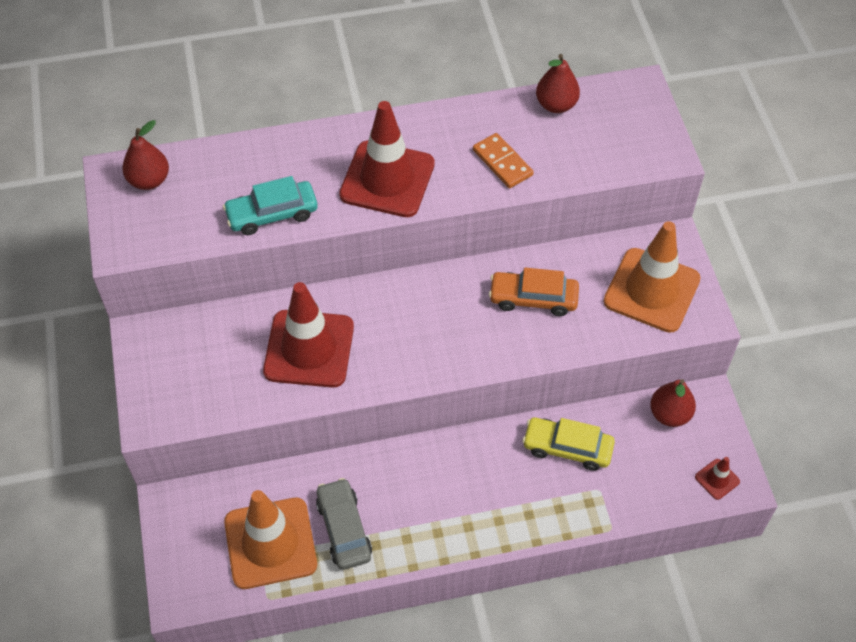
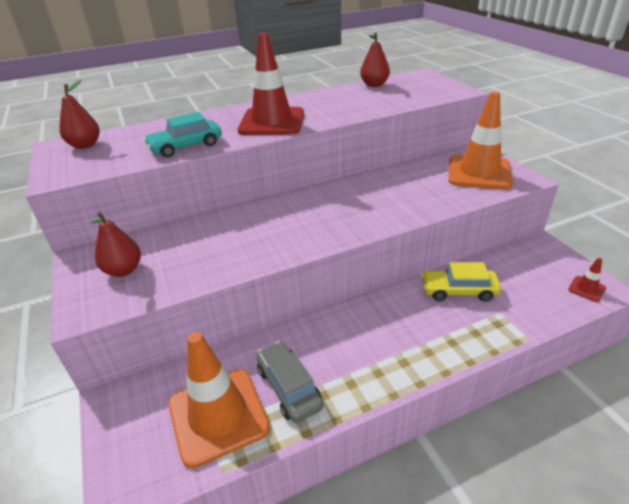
camera: 10 degrees left, 20 degrees down
(309, 349) = (230, 241): red traffic cone -> none
(502, 163) = (351, 106): orange domino -> none
(533, 298) = (398, 189): orange car -> none
(669, 414) = (522, 257): red pear -> red pear (123, 270)

